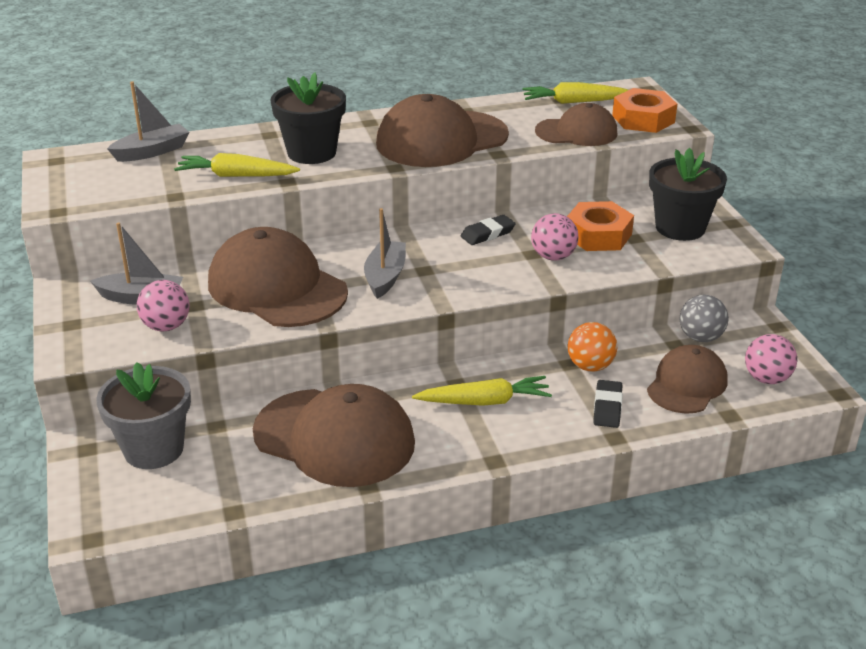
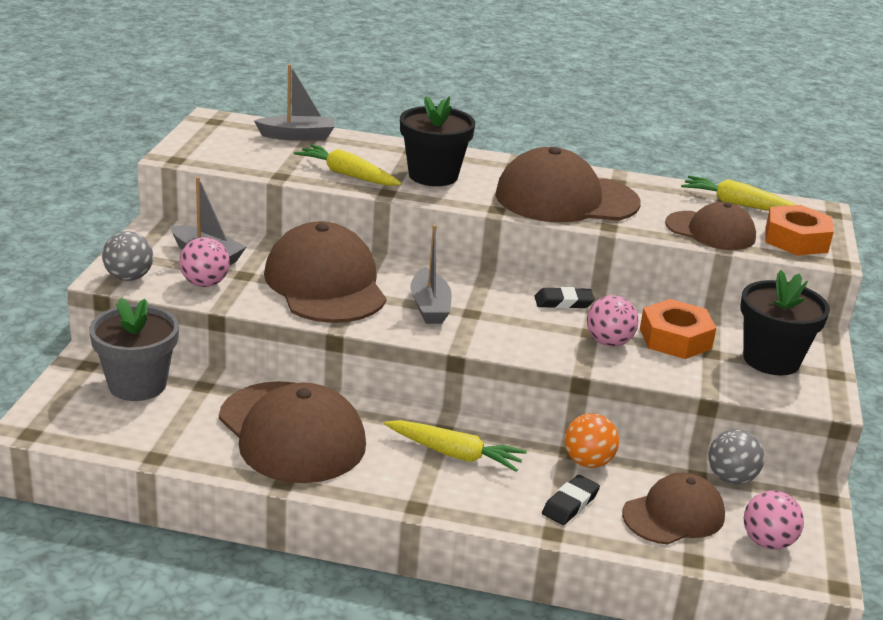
camera: 25 degrees right, 5 degrees down
(87, 347) = (129, 277): none -> grey ball
(385, 277) = (429, 307): grey boat -> grey boat turned 135 degrees clockwise

